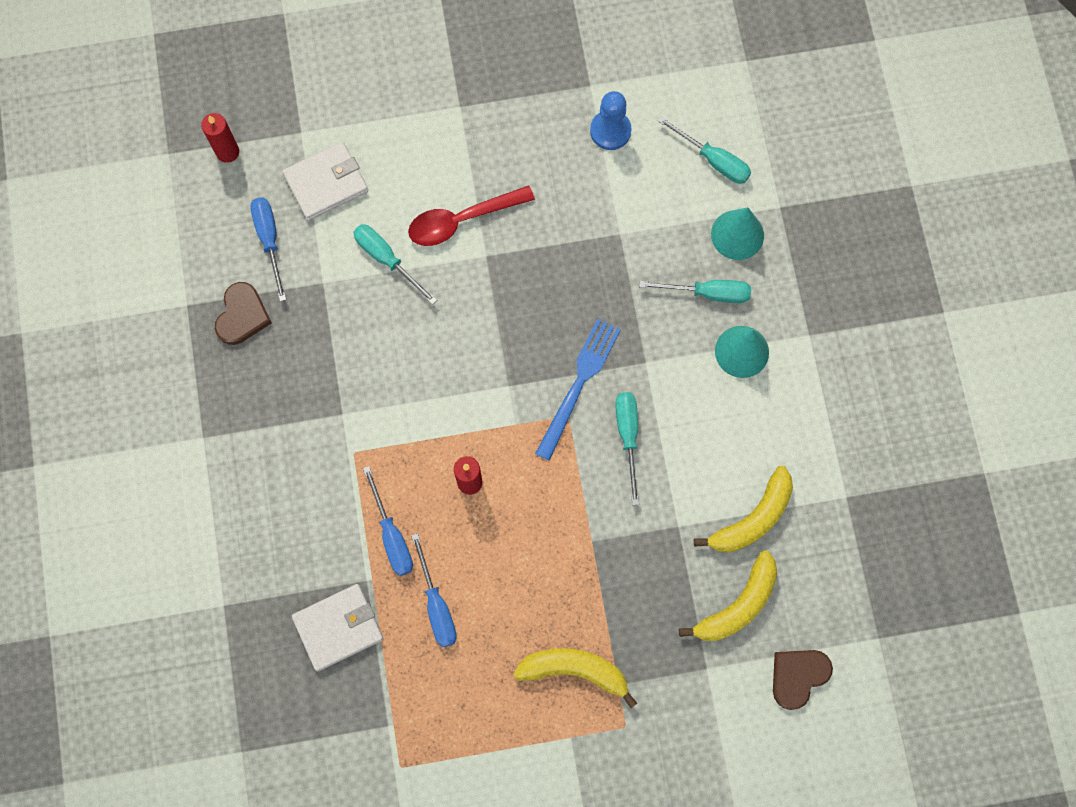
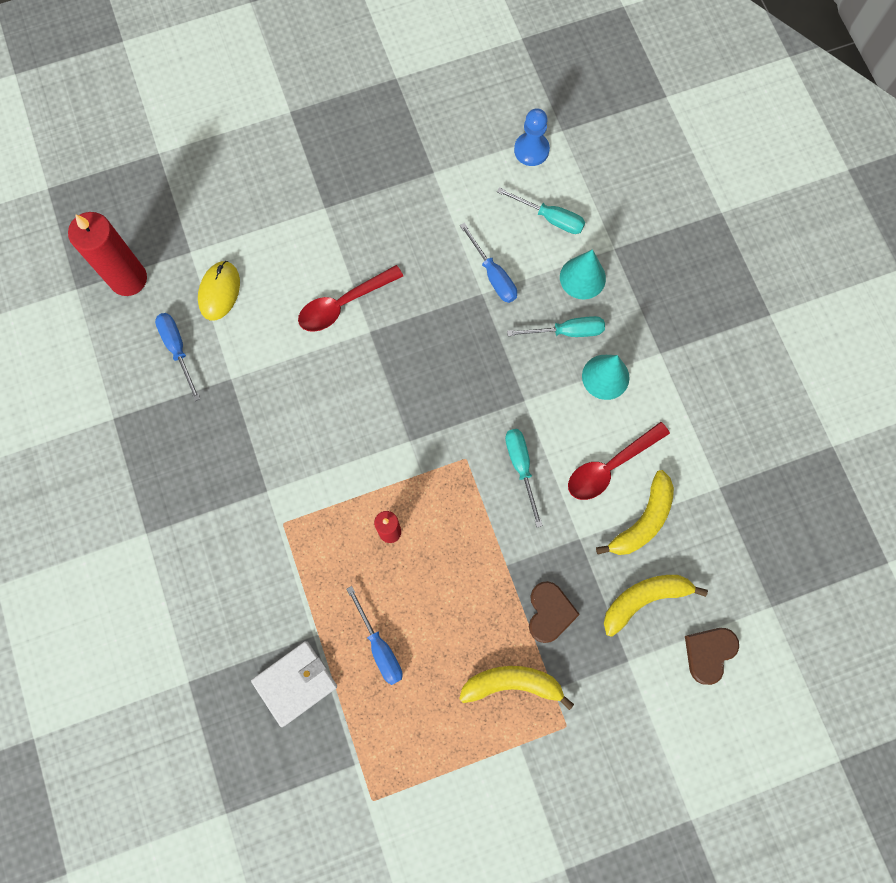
camera: 10 degrees left, 0 degrees up
(227, 152) = (128, 279): red candle -> red candle, size x1.82
(242, 315) = (164, 419): brown heart -> brown heart (549, 612)
(326, 183) = (219, 291): white wallet -> yellow mouse
(387, 259) = (284, 349): turquoise screwdriver -> none
(391, 535) = (329, 591): blue screwdriver -> blue screwdriver (493, 275)
(579, 384) = (470, 429): blue fork -> none
(610, 131) = (458, 207): blue pawn -> blue pawn (531, 150)
(728, 452) = (610, 466): none -> red spoon
(737, 605) = (644, 599): yellow banana -> yellow banana turned 150 degrees counterclockwise

